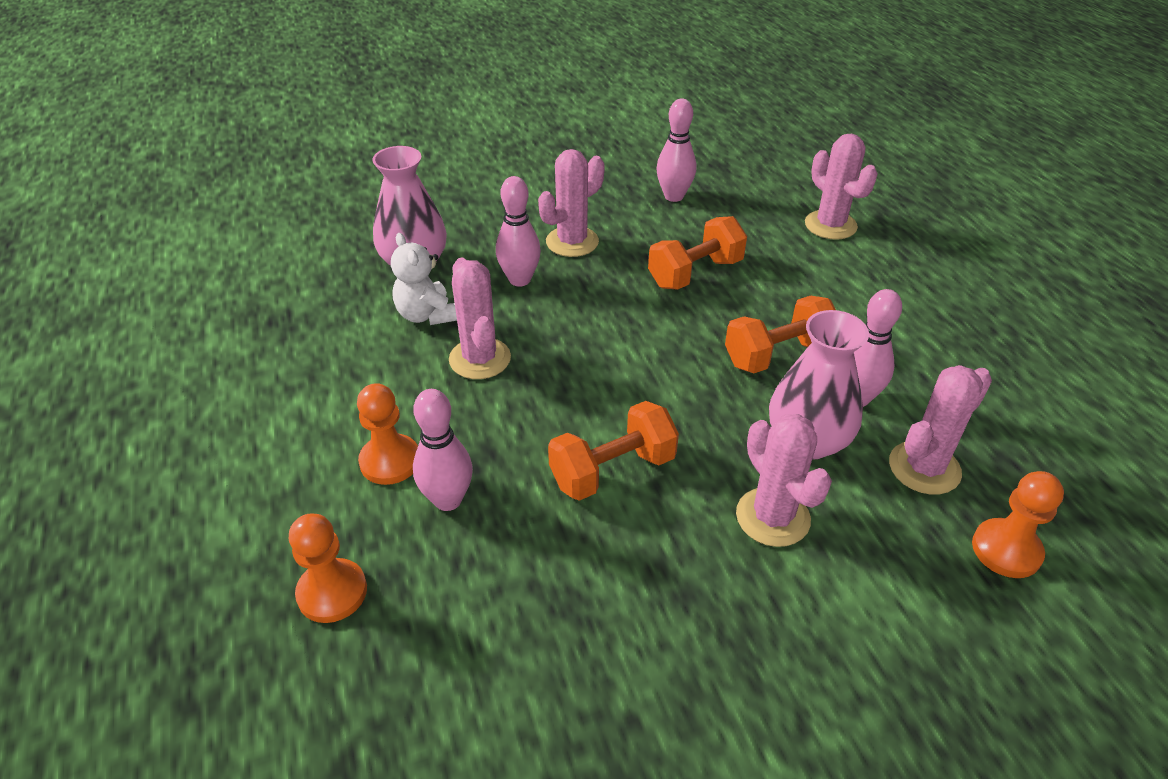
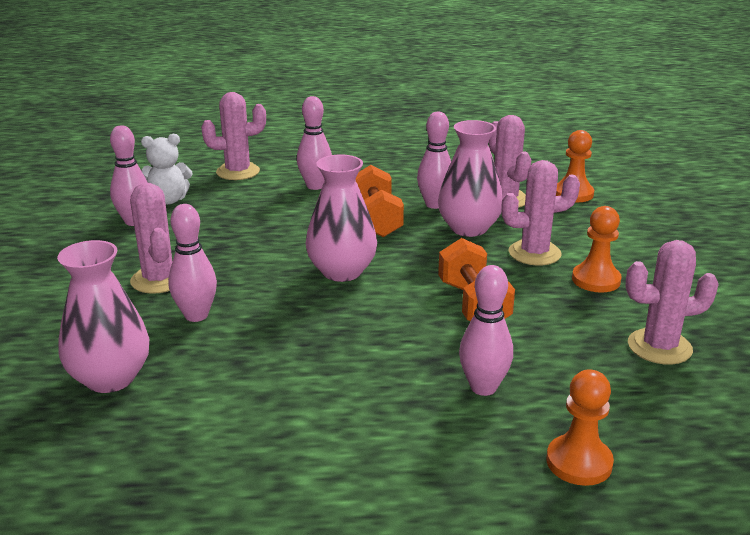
camera: 75 degrees left, 15 degrees down
(390, 461) = (424, 417): orange pawn -> orange pawn (596, 280)
(426, 315) = (212, 377): white teddy bear -> white teddy bear (168, 200)
(480, 359) = (304, 351): pink cactus -> pink cactus (659, 347)
(640, 352) = (342, 271): none -> pink vase
(695, 273) = (255, 232): orange dumbbell -> none
(836, 288) = (315, 186): none -> pink bowling pin

